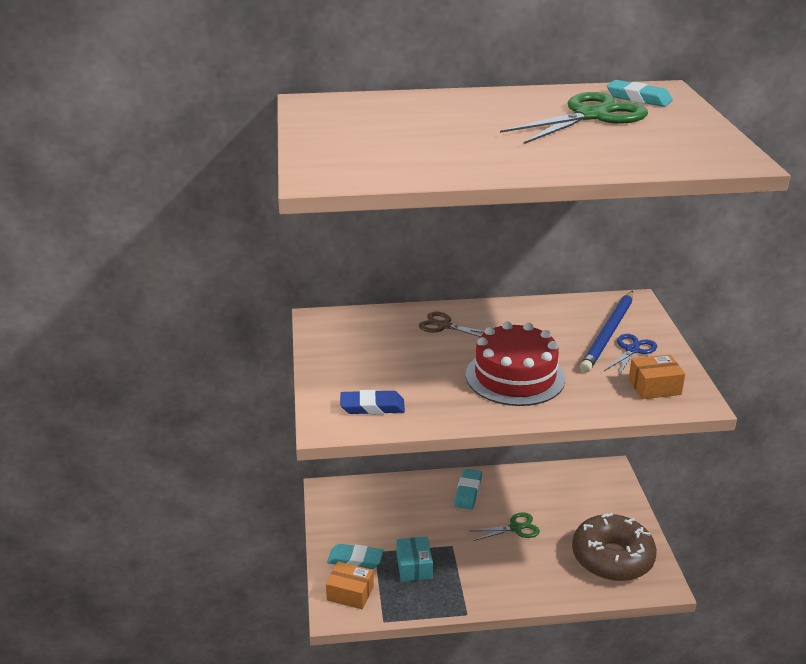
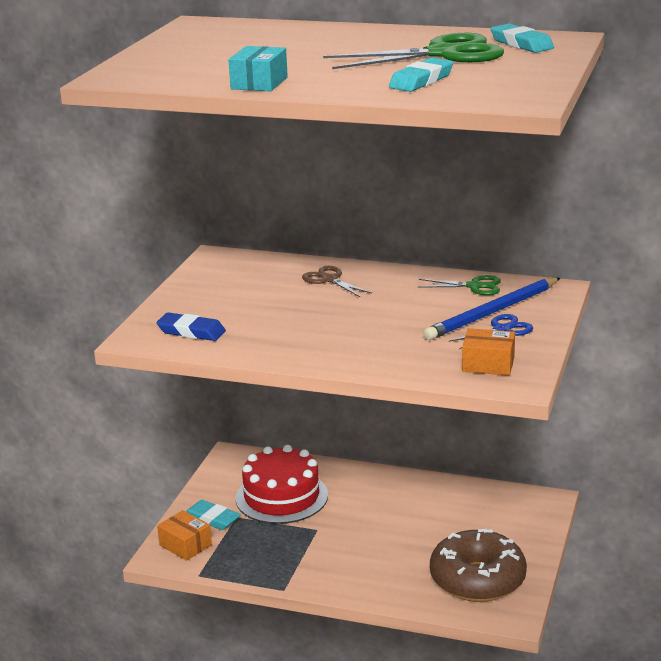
camera: 25 degrees right, 5 degrees down
(414, 567) = (264, 538): turquoise box -> turquoise box (259, 83)
(468, 492) = (372, 487): turquoise eraser -> turquoise eraser (421, 81)
(515, 376) = (353, 331): red cake -> red cake (281, 497)
(515, 528) = (395, 529): green scissors -> green scissors (474, 286)

